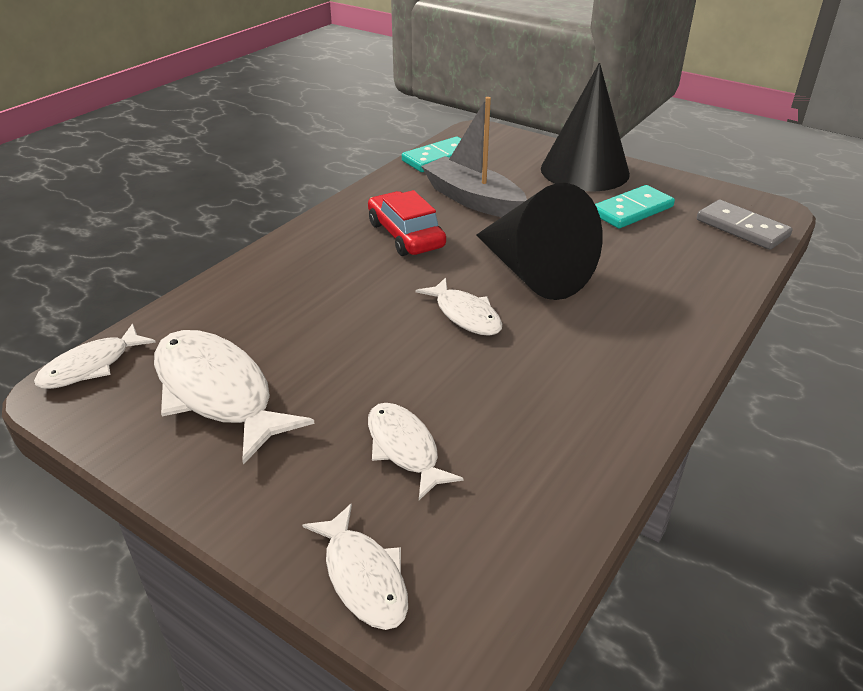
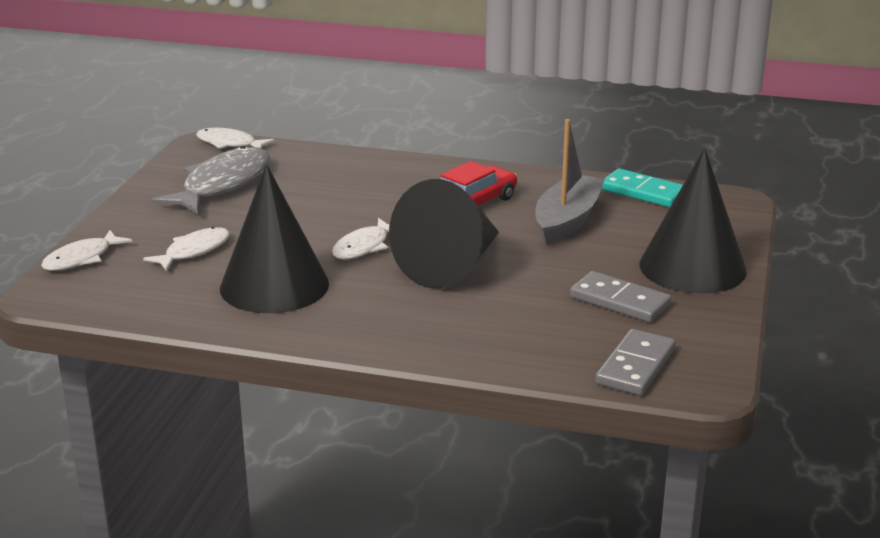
camera: 70 degrees right, 10 degrees down
(217, 393) = (222, 184): white fish -> grey fish
(531, 394) = (274, 285): none -> black cone
(632, 210) = (620, 301): turquoise domino -> grey domino

